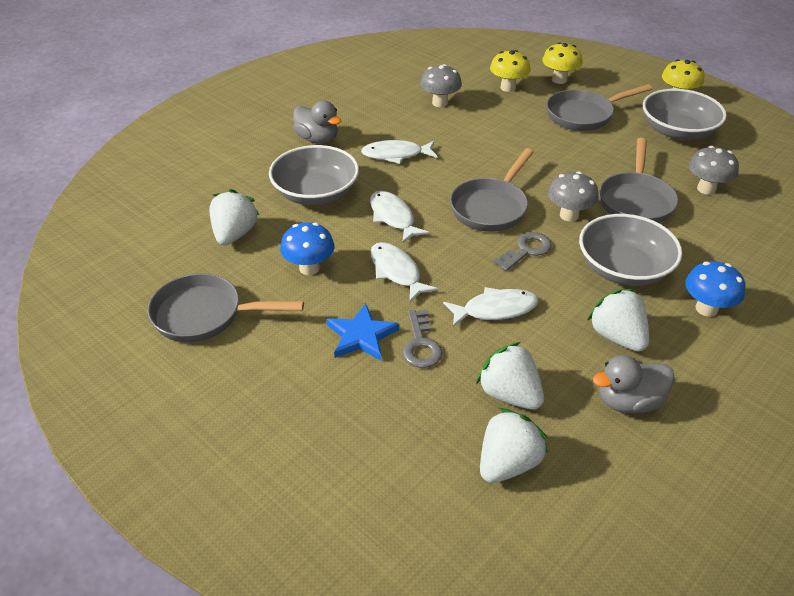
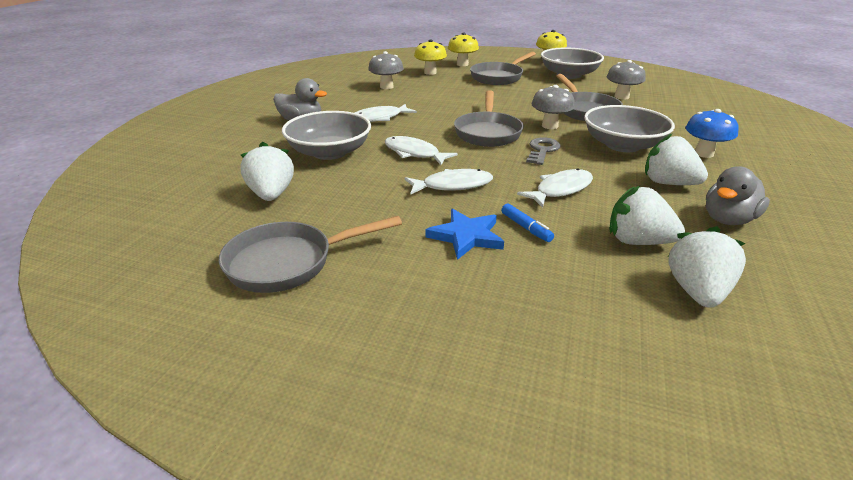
camera: 25 degrees left, 10 degrees down
(309, 268) = (369, 201): blue mushroom -> none
(396, 272) = (453, 185): white fish -> white fish turned 135 degrees clockwise
(421, 344) = (526, 228): grey key -> blue marker

